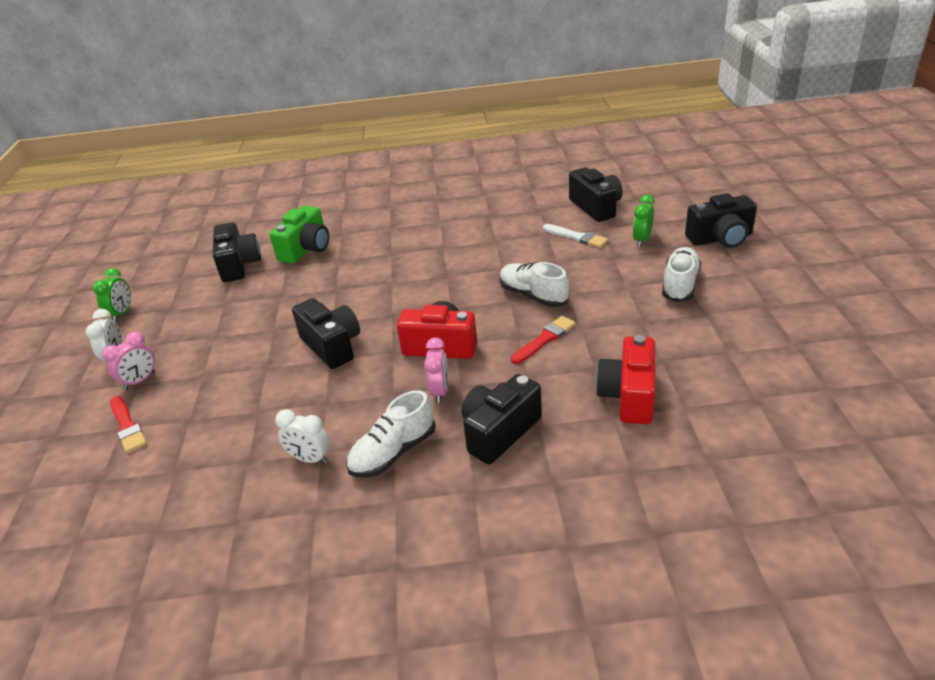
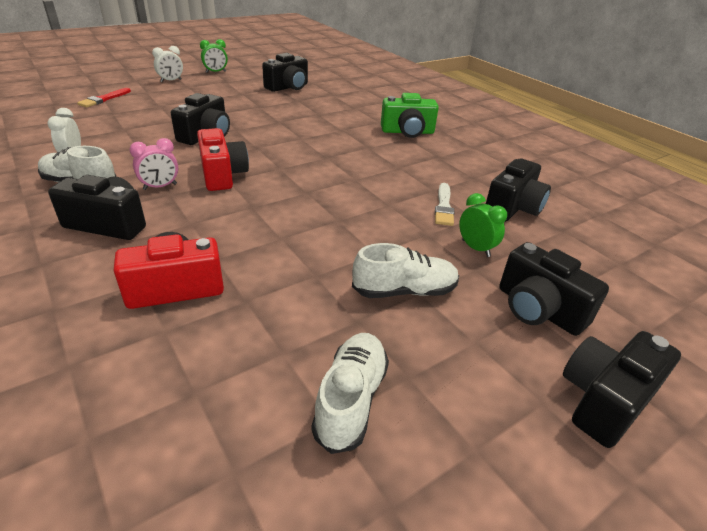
camera: 55 degrees right, 0 degrees up
(140, 381) = (149, 92): pink clock -> none
(306, 249) = (323, 101): green camera -> green camera (407, 132)
(533, 295) = (322, 202): white shoe -> white shoe (351, 399)
(545, 339) = (254, 221): red brush -> none
(642, 240) = (475, 248): green clock -> green clock turned 60 degrees clockwise
(804, 244) = (604, 400): none -> black camera

